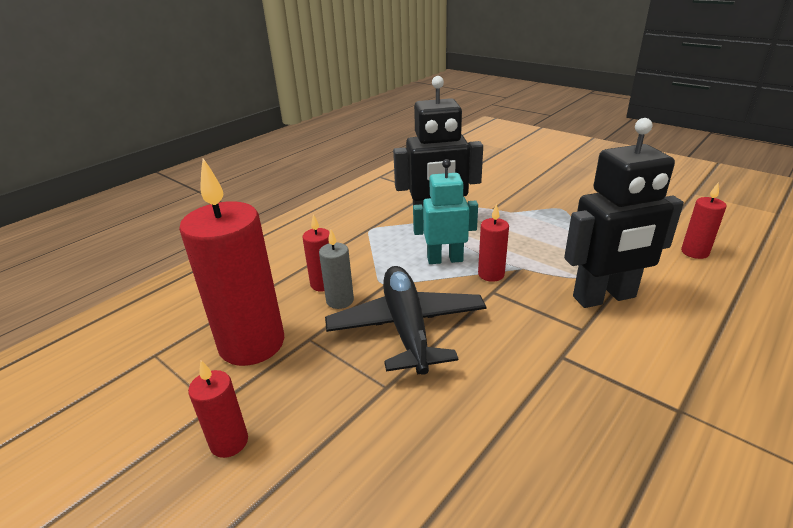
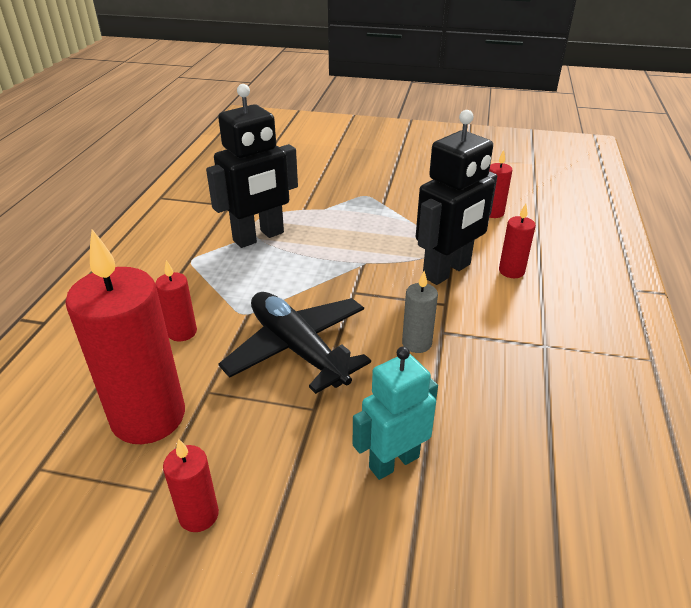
camera: 30 degrees left, 5 degrees up
(340, 301) = (212, 344): grey candle -> grey candle (416, 343)
(445, 259) = (290, 273): turquoise robot -> turquoise robot (393, 462)
(491, 274) = (342, 276): red candle -> red candle (511, 271)

